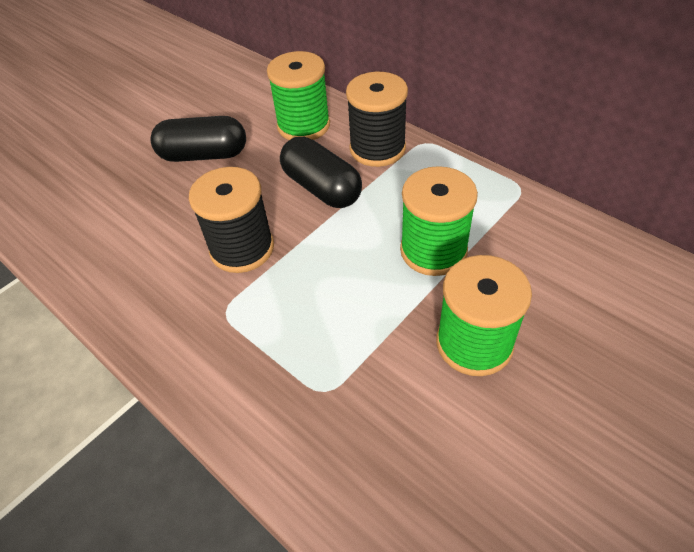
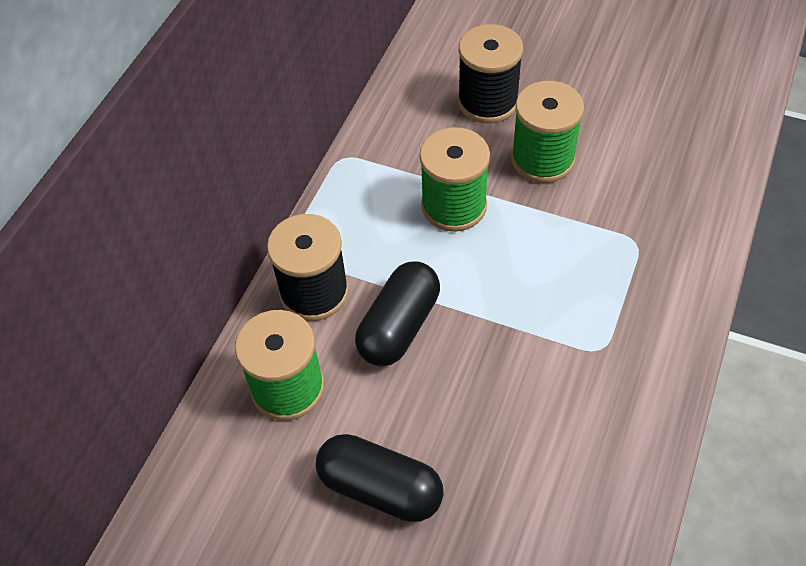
camera: 110 degrees left, 5 degrees up
(204, 155) = (380, 488): black capsule -> black capsule turned 45 degrees counterclockwise
(242, 248) = (518, 368): black spool -> black spool (488, 102)

